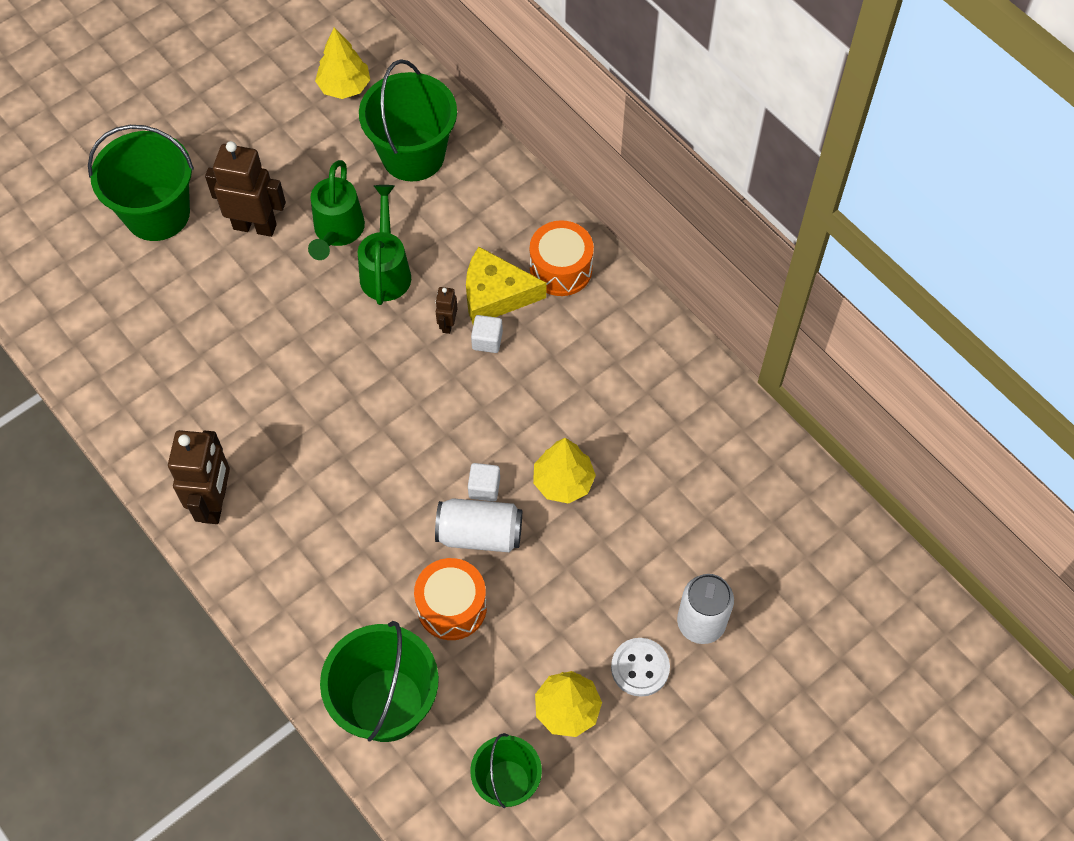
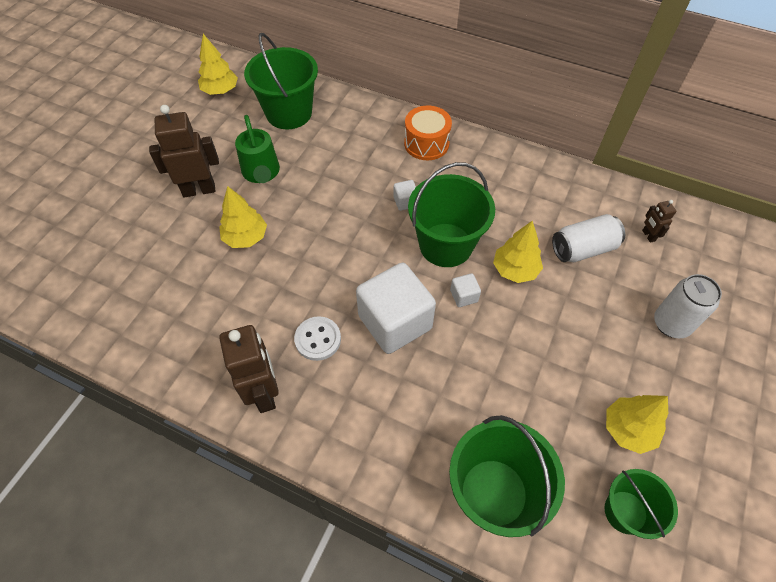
camera: 25 degrees left, 5 degrees down
(157, 214) = (119, 207): green bucket -> green bucket (446, 245)
(279, 312) = (246, 237): none -> yellow tree
(386, 271) = (309, 185): green watering can -> none
(390, 485) = (395, 322): none -> white cube
(447, 324) = (372, 202): brown robot -> brown robot (648, 236)
(452, 606) = (494, 391): orange drum -> none
(479, 534) = (481, 329): white can -> white can (583, 249)
(496, 294) = (393, 173): yellow cheese -> none
(640, 668) = (655, 374): white button -> white button (318, 339)

